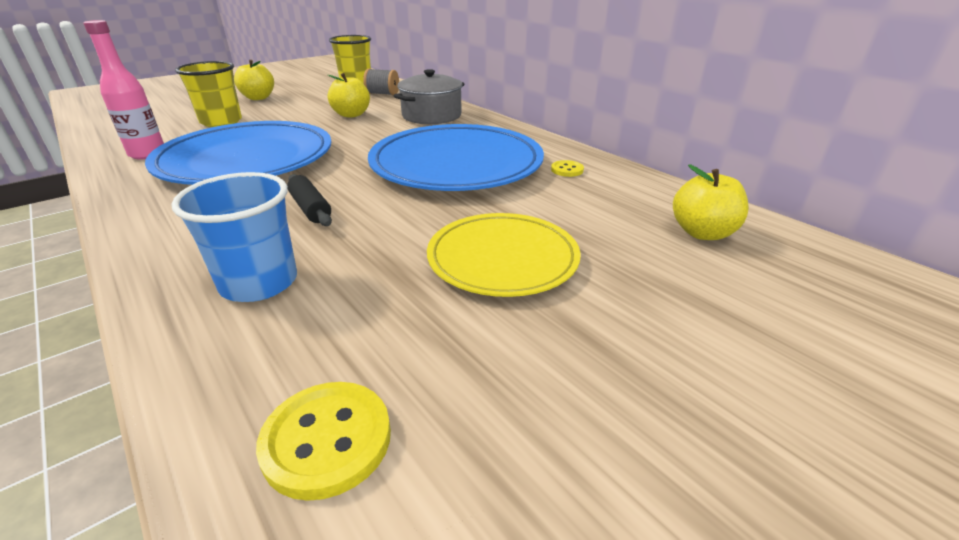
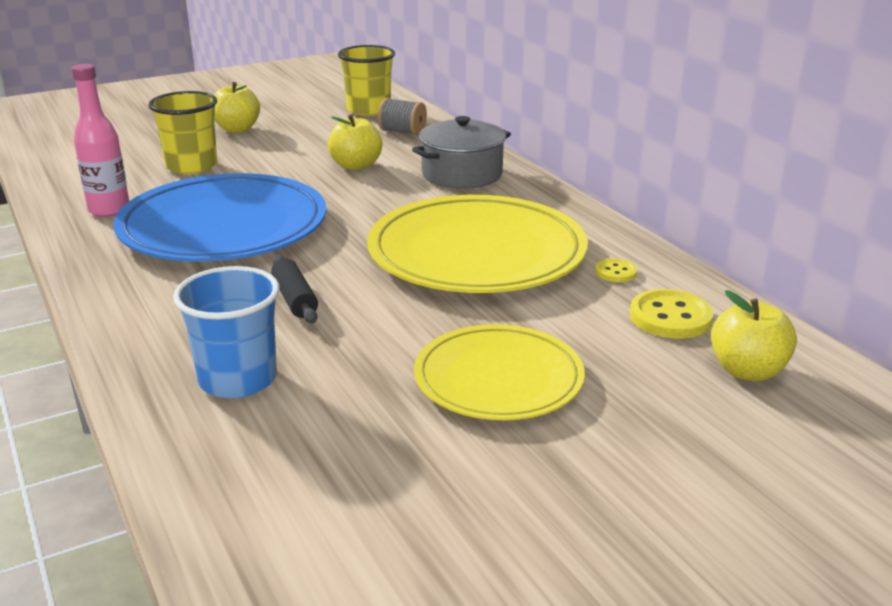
camera: 10 degrees right, 5 degrees down
(327, 440) = (295, 525): yellow button -> yellow button (670, 317)
(456, 164) = (476, 253): blue plate -> yellow plate

